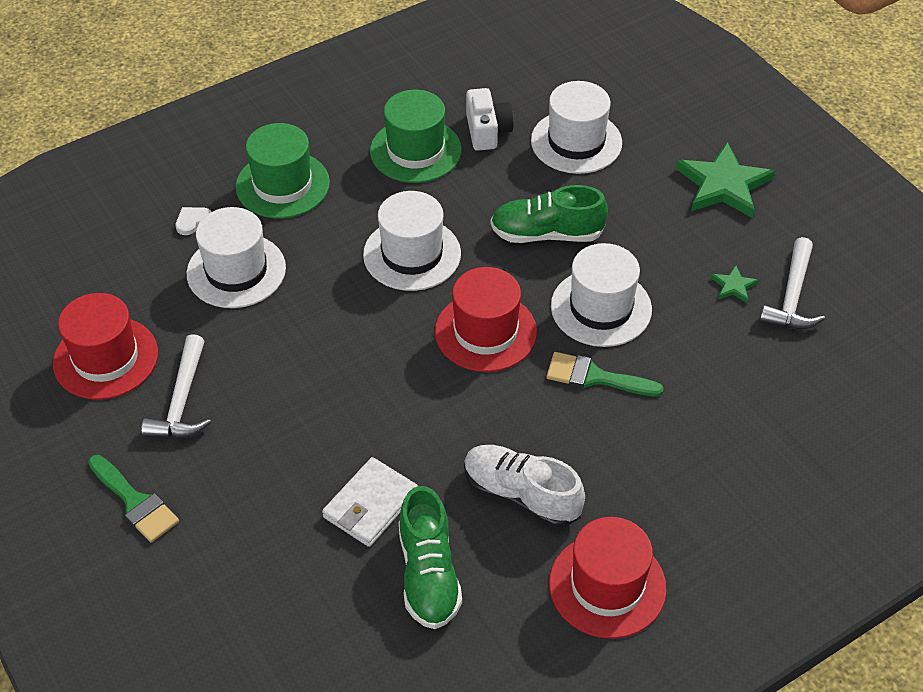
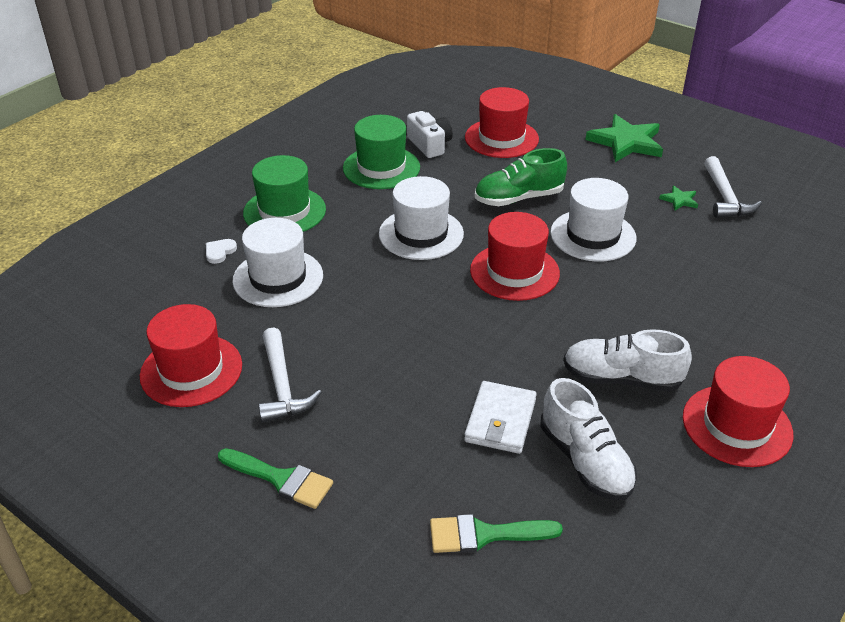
camera: 20 degrees left, 10 degrees down
(428, 574) = (585, 460): green shoe -> white shoe
(576, 142) = (501, 138): white hat -> red hat
(595, 377) = (621, 281): green brush -> green brush (484, 534)

